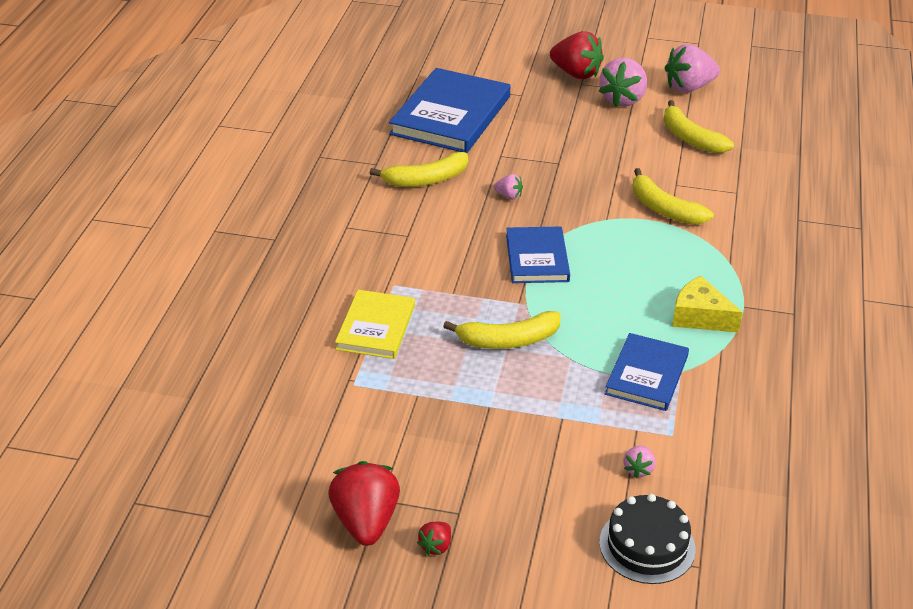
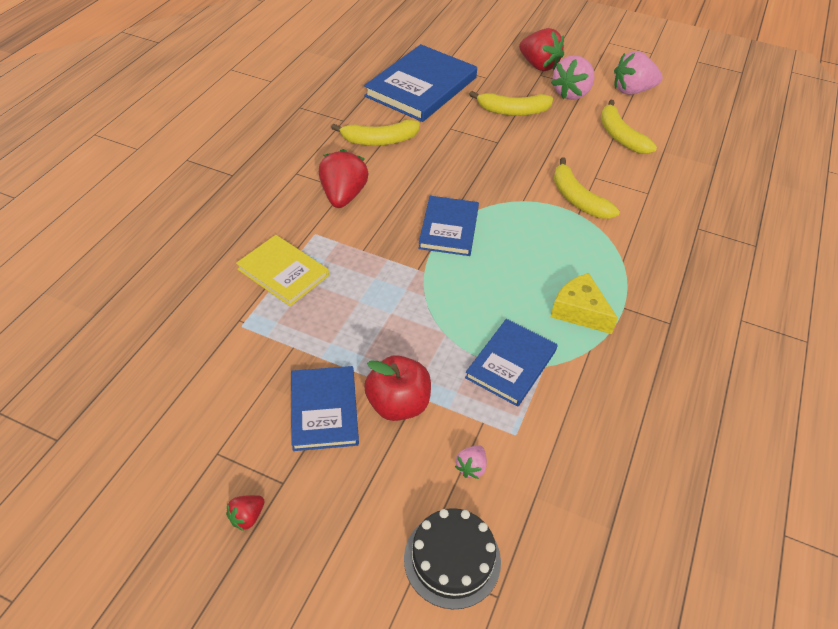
camera: 10 degrees right, 10 degrees up
(366, 522) = (193, 475): red strawberry -> red strawberry (343, 196)
(376, 327) = (283, 272): yellow book -> yellow book turned 75 degrees counterclockwise
(473, 445) = (324, 410): none -> blue book
(508, 340) = (395, 305): yellow banana -> yellow banana (513, 111)
(509, 196) = (444, 166): pink strawberry -> none
(546, 428) = (398, 404): none -> red apple

